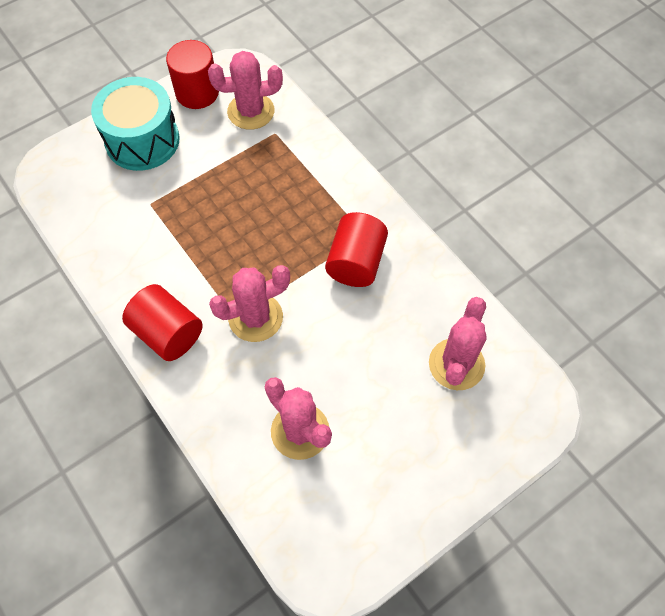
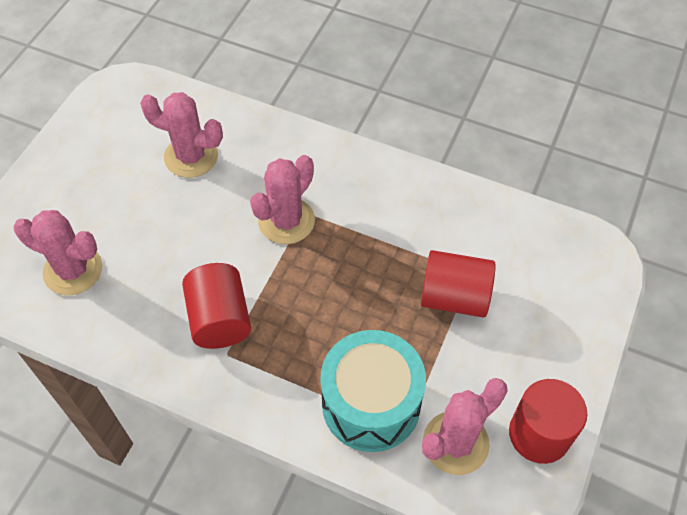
camera: 150 degrees right, 5 degrees down
(142, 140) = (542, 337): turquoise drum -> turquoise drum (371, 404)
(168, 333) = (355, 173): red cylinder -> red cylinder (454, 297)
(456, 364) = (73, 270): pink cactus -> pink cactus turned 60 degrees counterclockwise

